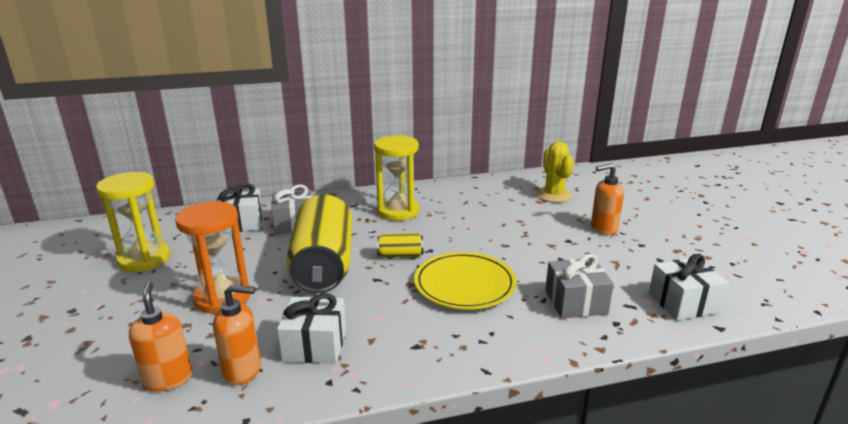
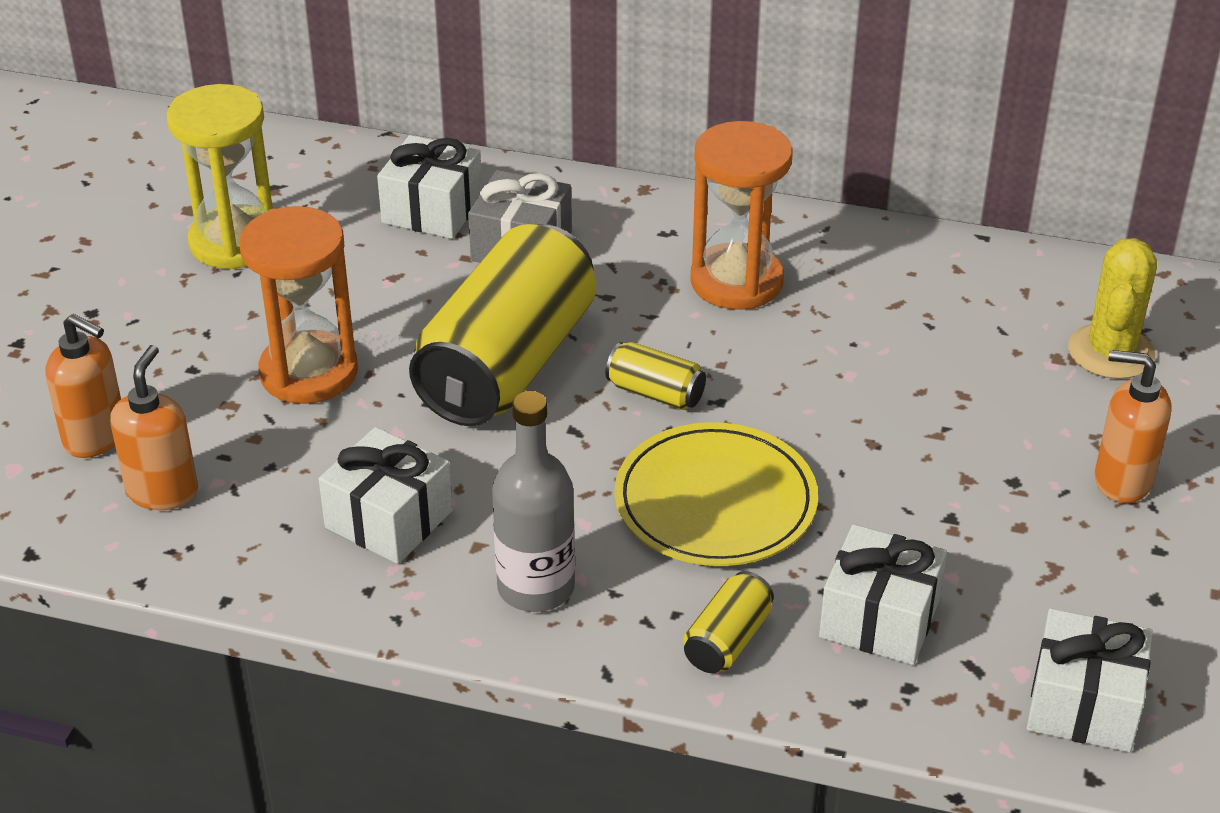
camera: 30 degrees right, 15 degrees up
(243, 370) = (264, 520): orange soap dispenser -> orange soap dispenser (96, 437)
(398, 211) = (736, 281): yellow hourglass -> orange hourglass
(416, 347) = (536, 587): none -> grey bottle
(525, 334) = (727, 640): none -> yellow can
(576, 302) = (879, 619): grey gift -> white gift

